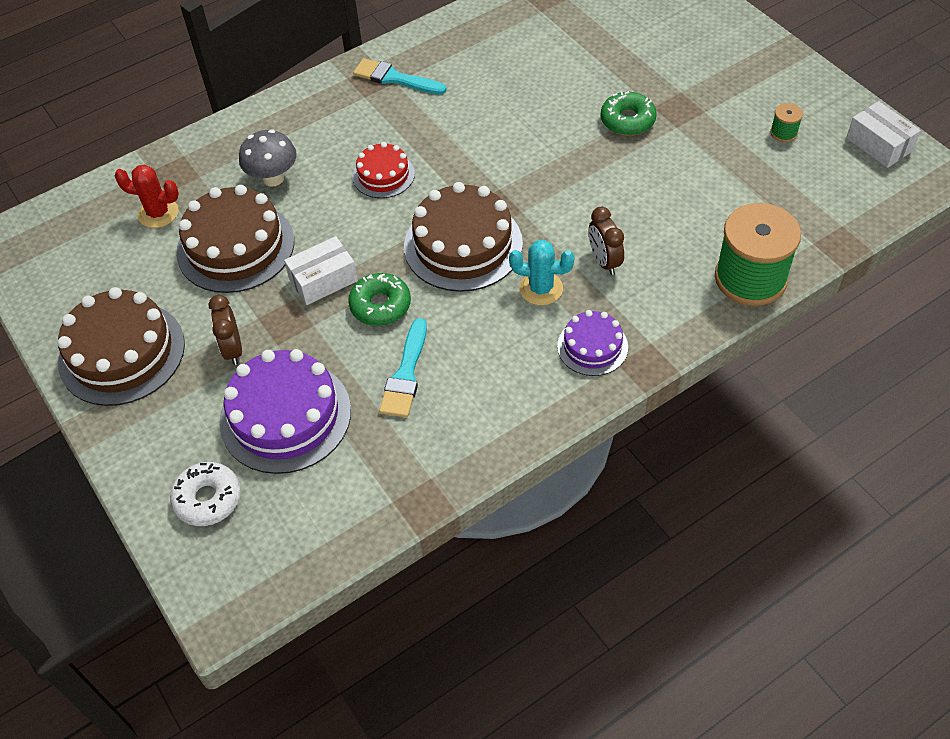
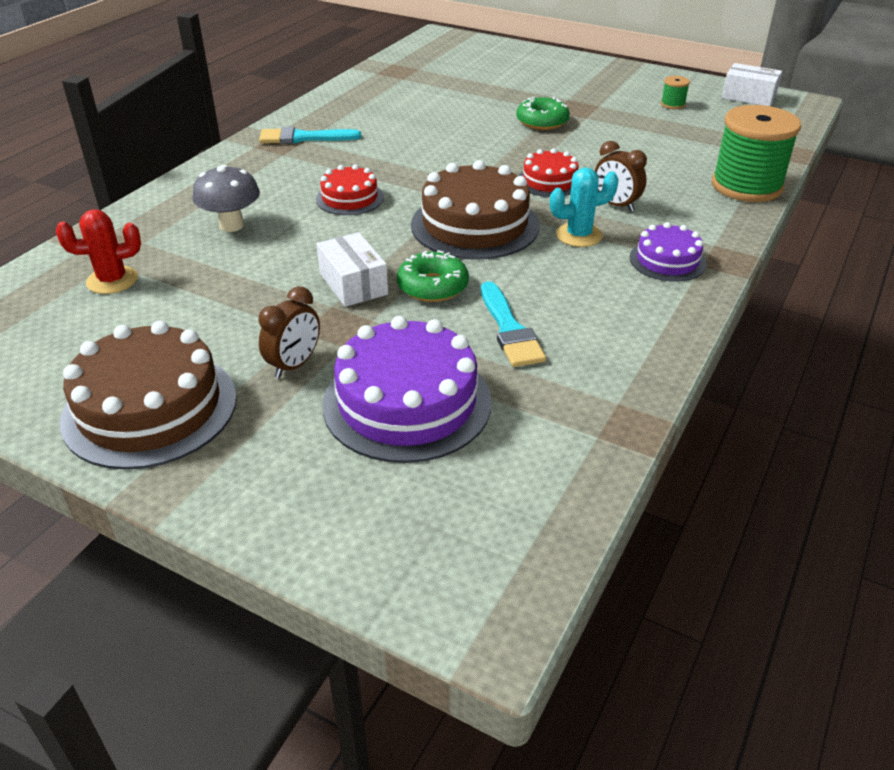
camera: 30 degrees left, 15 degrees down
(208, 499) = (375, 511): white donut -> none
(233, 349) = (294, 365): brown clock -> brown clock turned 105 degrees counterclockwise
(235, 246) = (229, 283): brown cake -> none
(323, 280) = (353, 284): white box -> white box turned 60 degrees counterclockwise
(569, 209) = (549, 181): none -> red cake

